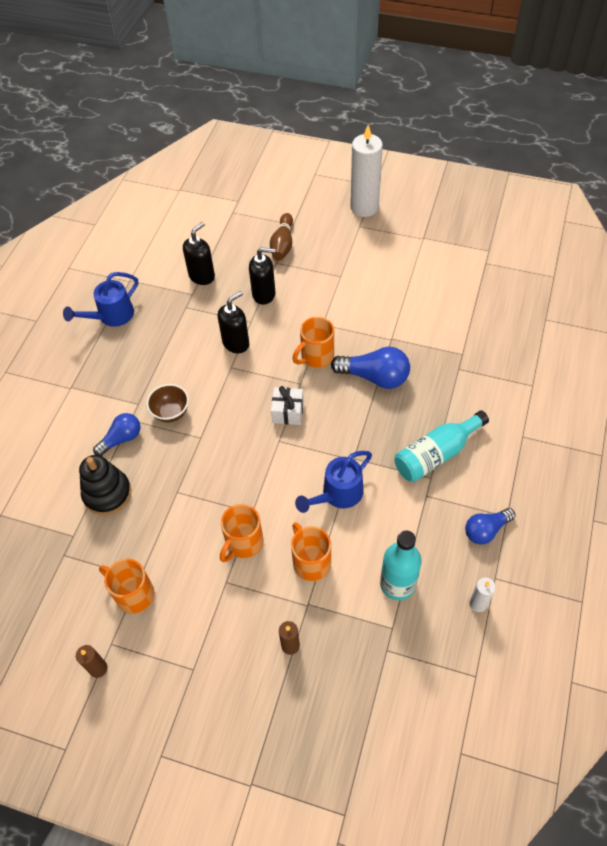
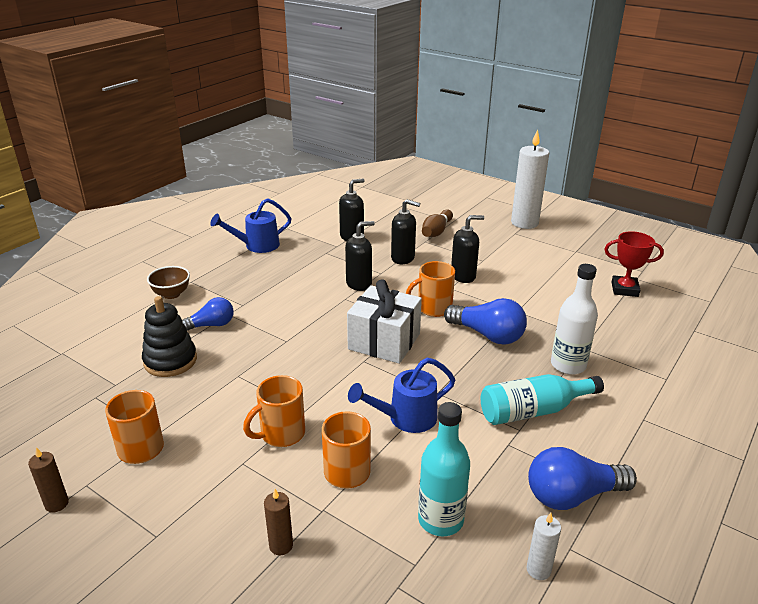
camera: 15 degrees right, 25 degrees down
(171, 413) = (269, 317): brown bowl -> brown bowl (171, 294)
(288, 412) = (384, 341): white gift -> white gift, size x1.80
(329, 304) = (463, 276): none -> black soap dispenser
(451, 393) = (568, 365): none -> white bottle
(478, 281) = (624, 289): none -> red trophy
(486, 530) = (572, 495): blue light bulb -> blue light bulb, size x1.53

